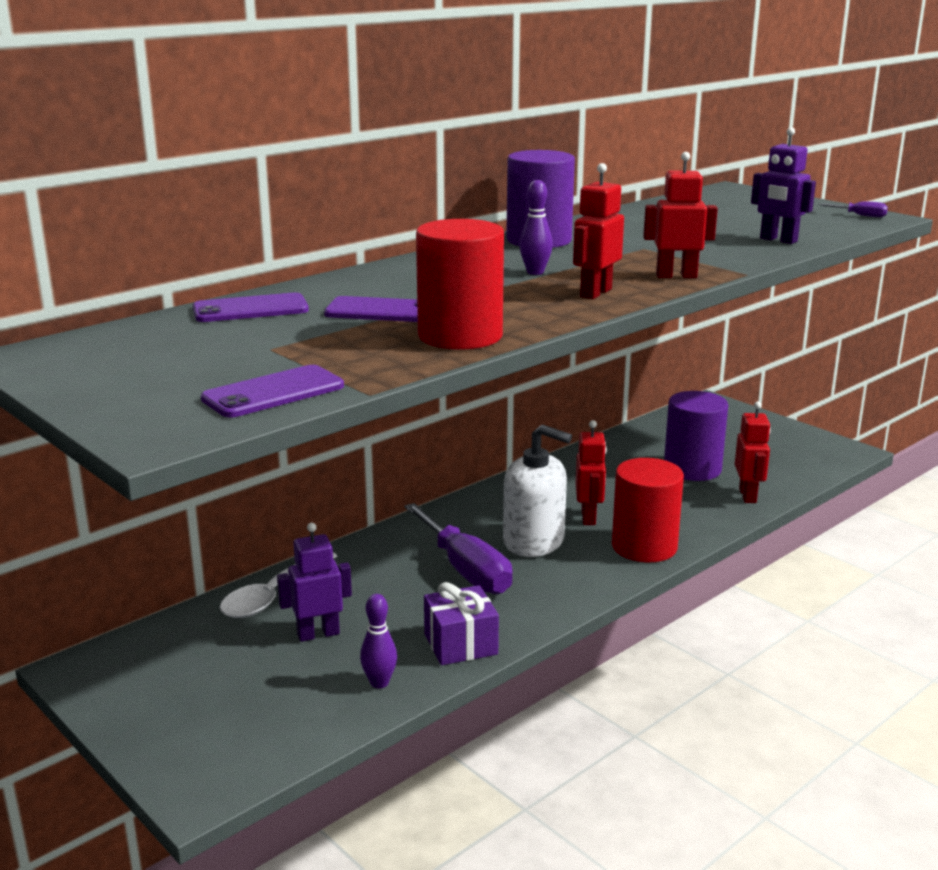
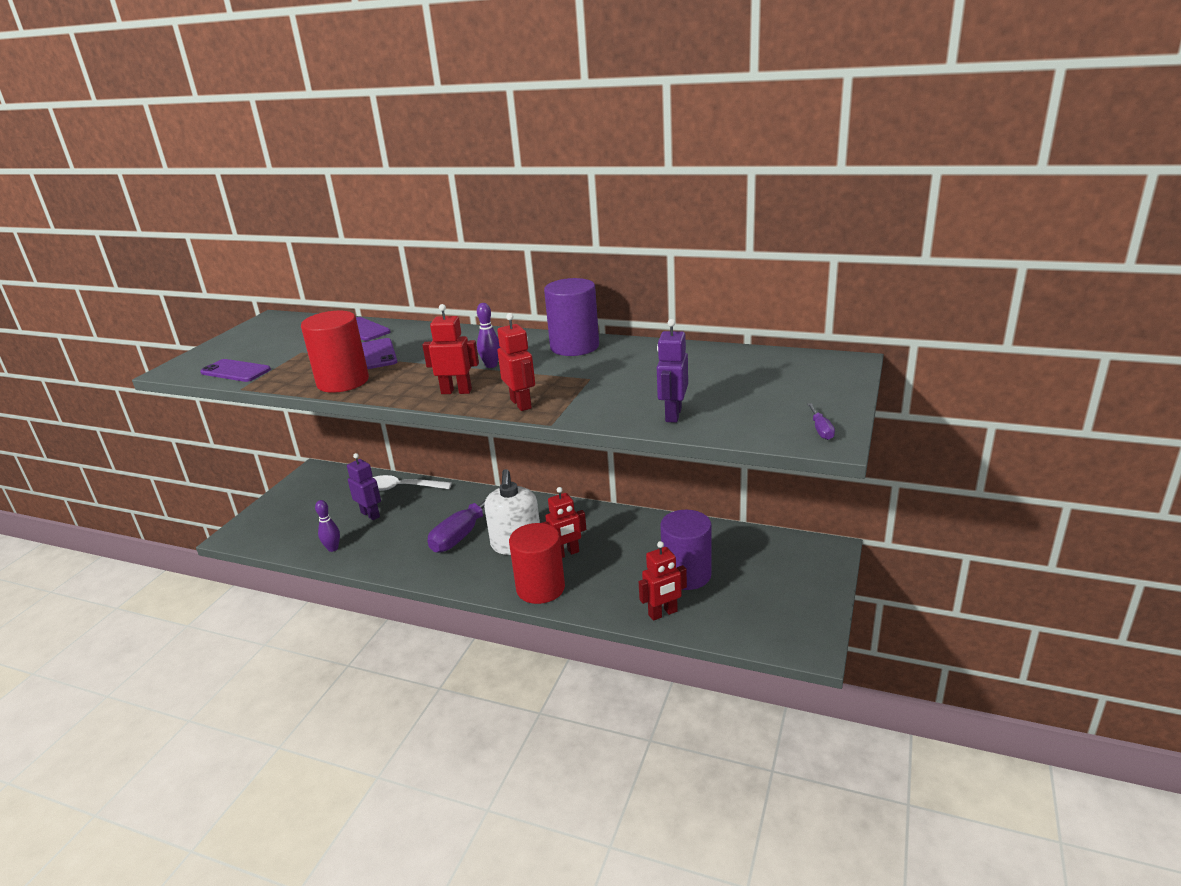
camera: 65 degrees right, 5 degrees up
(460, 644) = (381, 559): purple gift -> none

